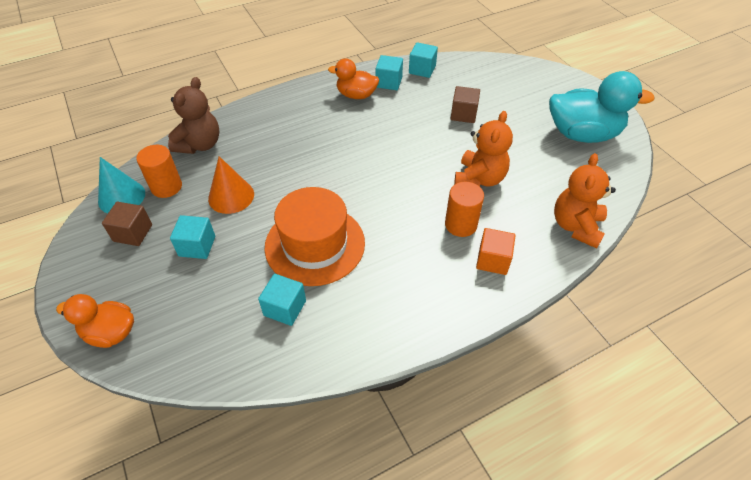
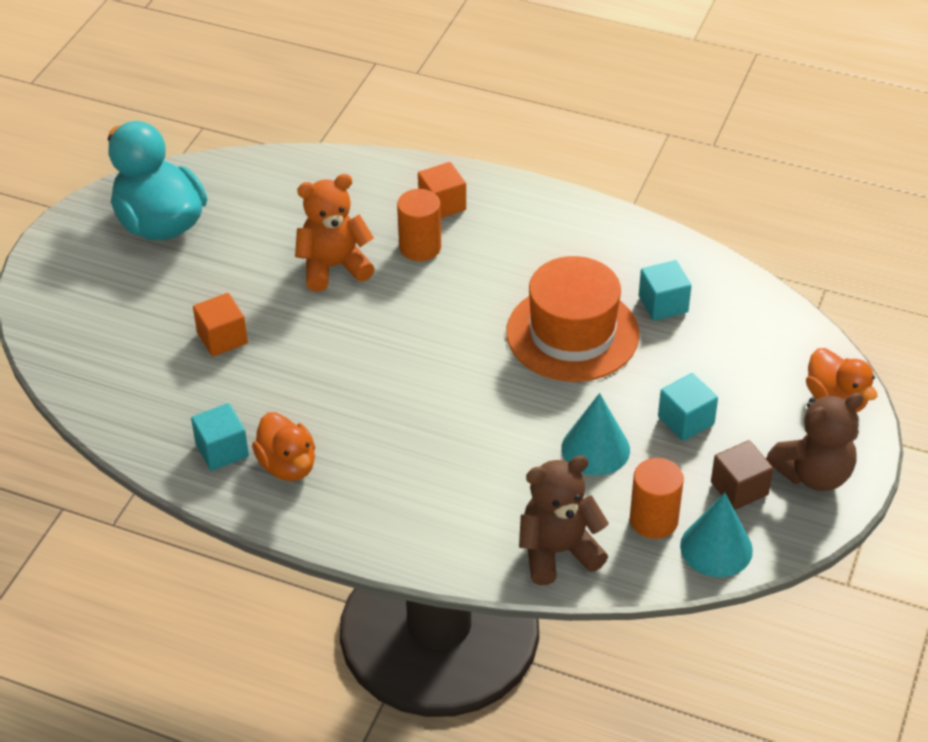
camera: 130 degrees left, 5 degrees down
(93, 272) = (813, 474): none -> brown teddy bear
(231, 196) = (595, 449): orange cone -> turquoise cone
(422, 69) = (154, 433): turquoise cube -> none
(463, 114) = (222, 338): brown cube -> orange cube
(576, 226) = (331, 171): orange teddy bear -> none

